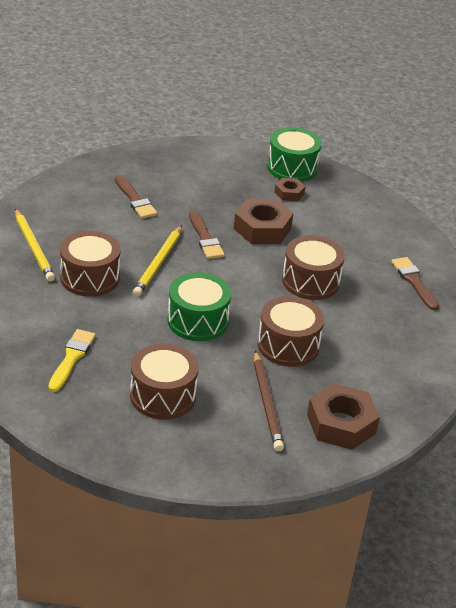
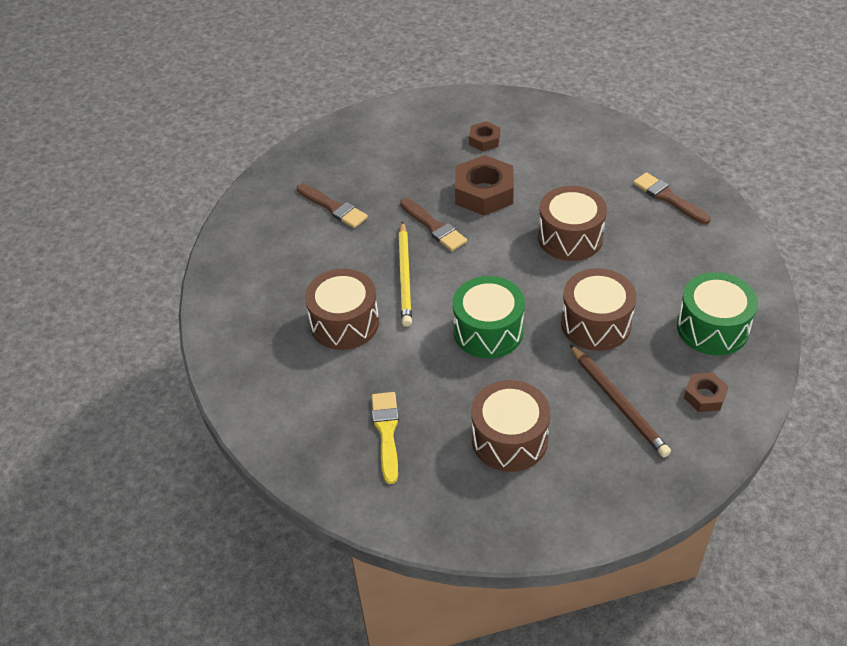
camera: 15 degrees left, 10 degrees up
(34, 247) = (261, 308): yellow pencil -> none
(292, 168) = (469, 109): green drum -> green drum (712, 328)
(341, 424) = (704, 396): brown nut -> brown nut, size x0.54

